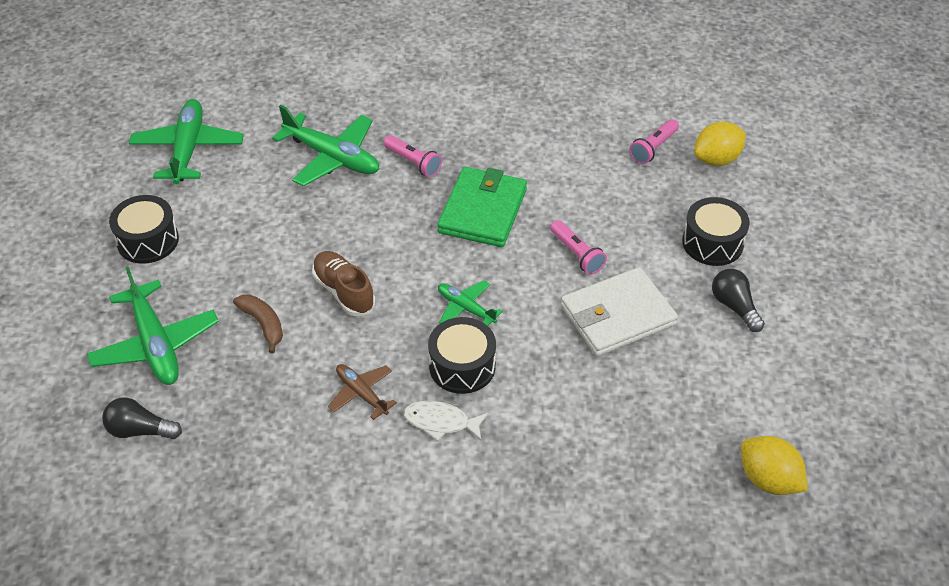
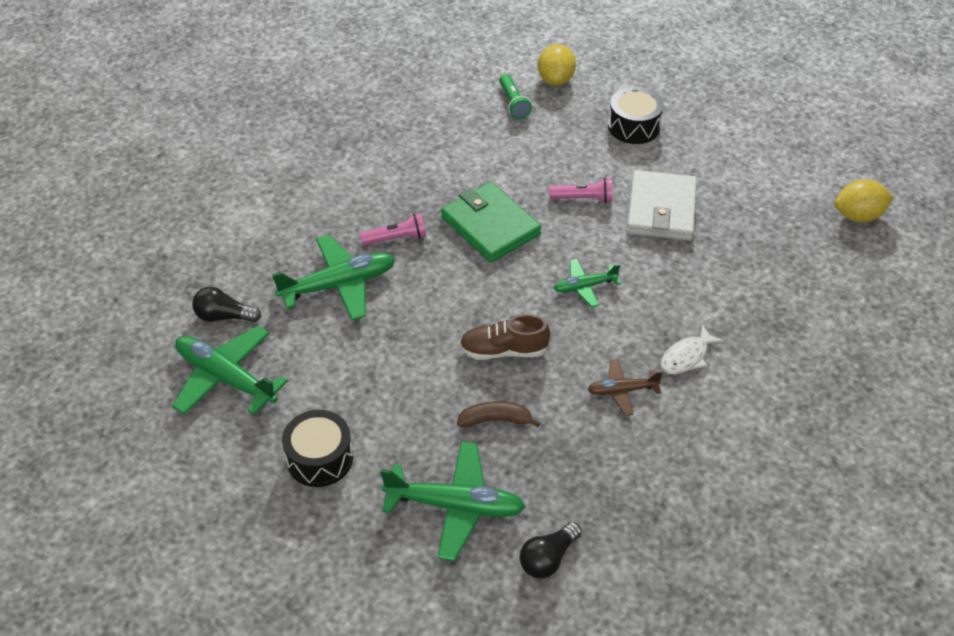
camera: 55 degrees left, 0 degrees up
(462, 366) = (641, 318): black drum -> none
(653, 148) = (513, 103): pink flashlight -> green flashlight
(734, 306) = (701, 149): black light bulb -> black light bulb (224, 316)

